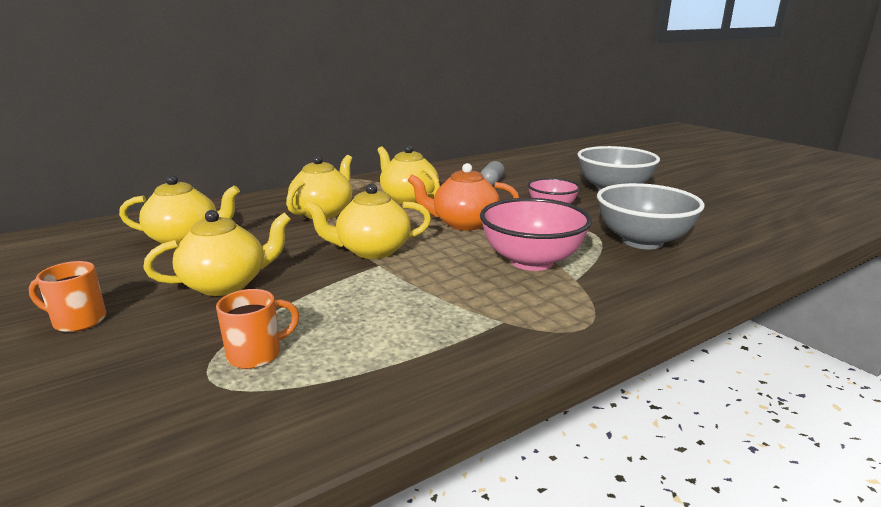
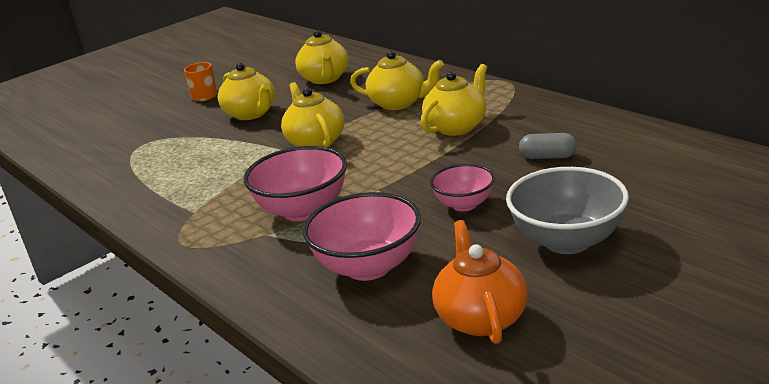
camera: 85 degrees right, 5 degrees up
(257, 354) = (163, 148): orange mug -> none
(463, 224) = (391, 166): orange teapot -> orange teapot (480, 317)
(642, 241) = (368, 267): grey bowl -> pink bowl

